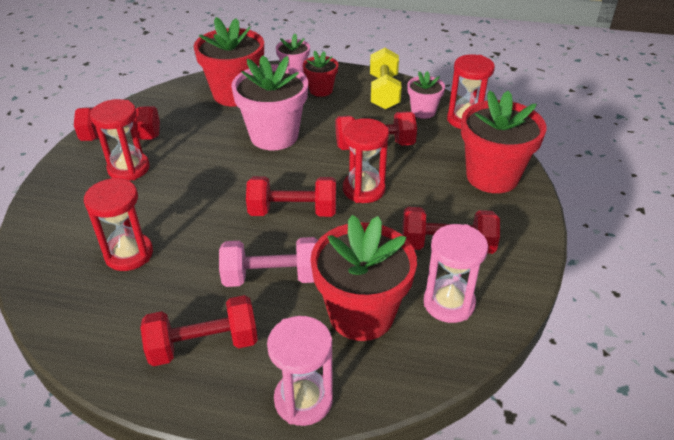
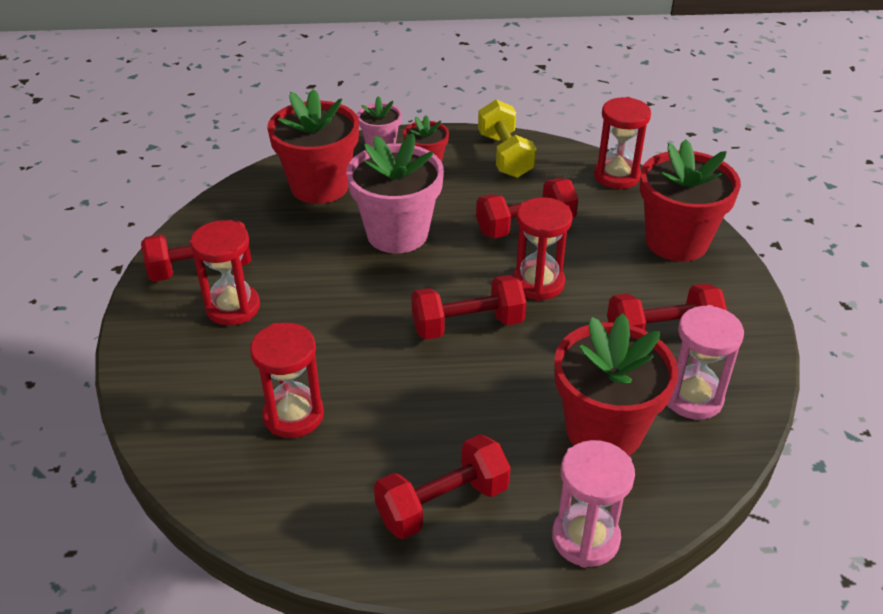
camera: 15 degrees left, 0 degrees up
(272, 277) = (482, 408): pink dumbbell -> none
(423, 111) = (563, 173): pink flower pot -> none

